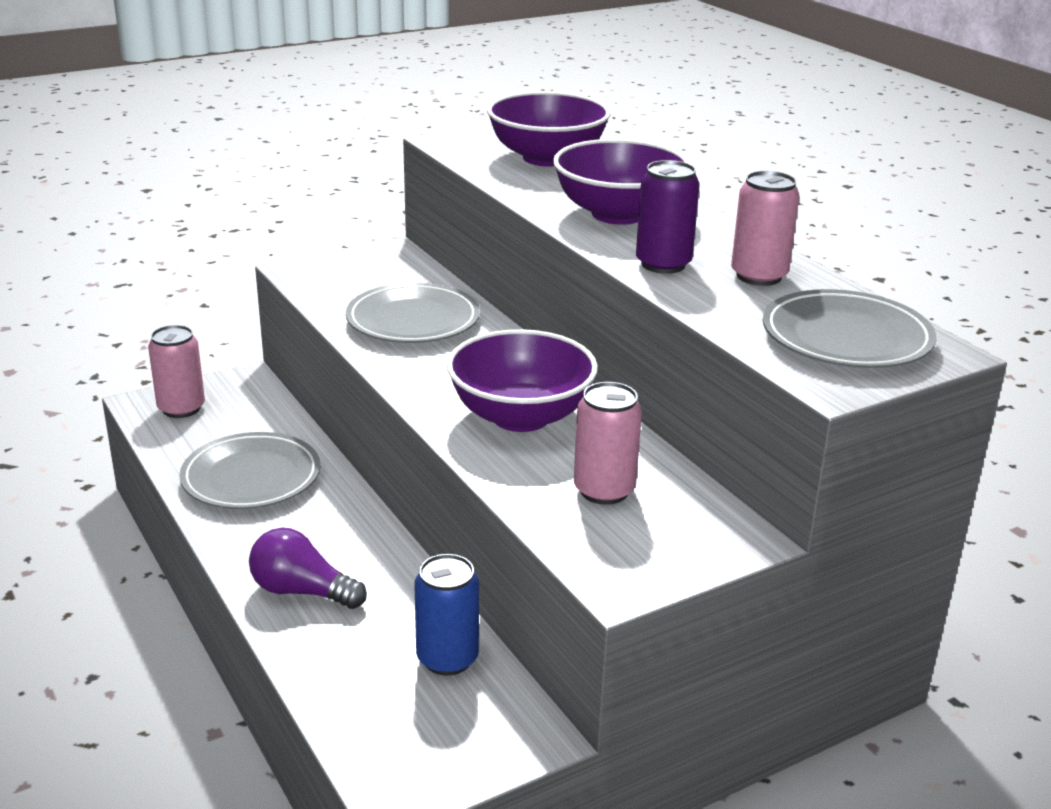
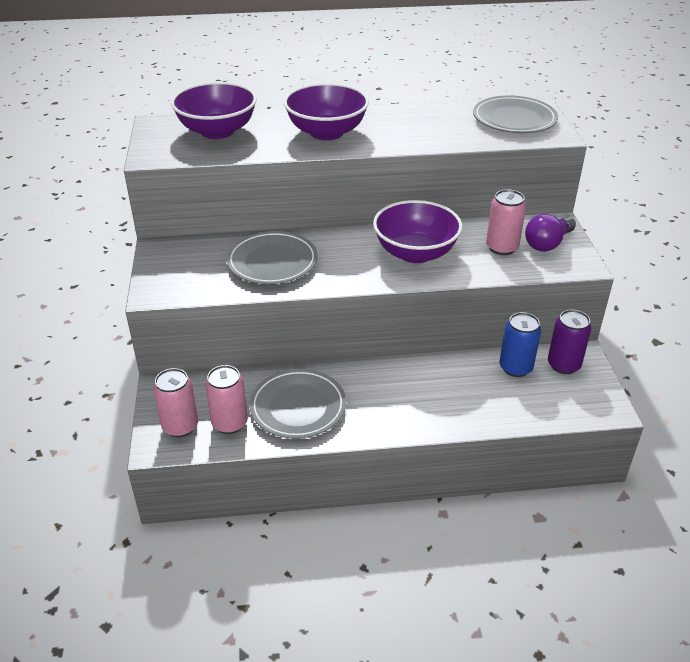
camera: 65 degrees left, 10 degrees up
(302, 591) = (434, 408): purple light bulb -> purple light bulb (548, 243)
(663, 264) = (404, 138): purple can -> purple can (563, 365)
(759, 276) = (435, 119): pink can -> pink can (229, 423)

